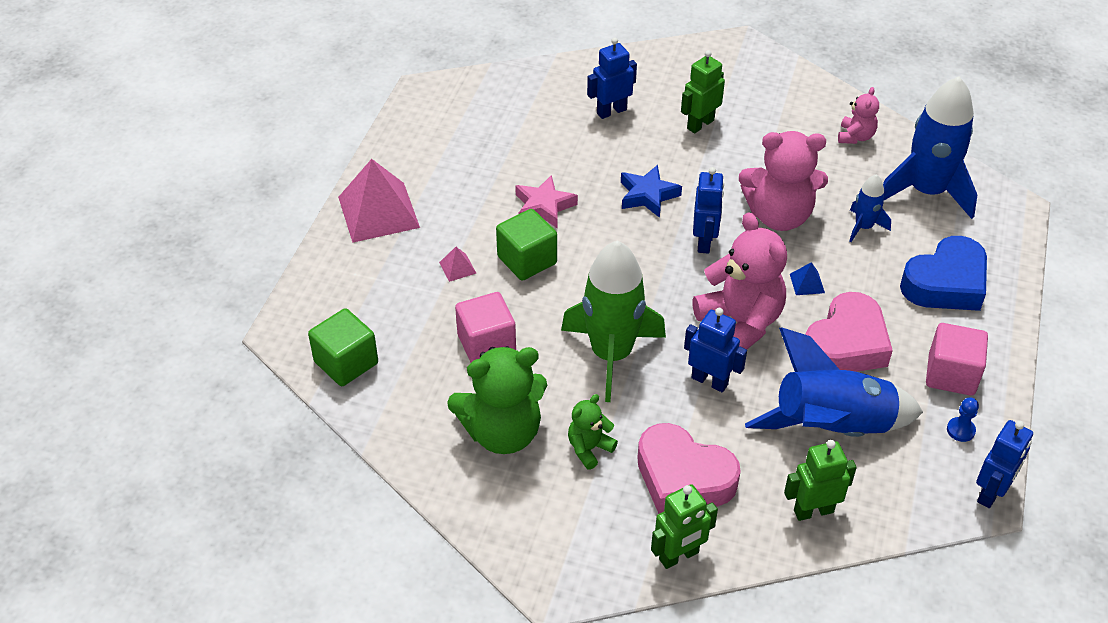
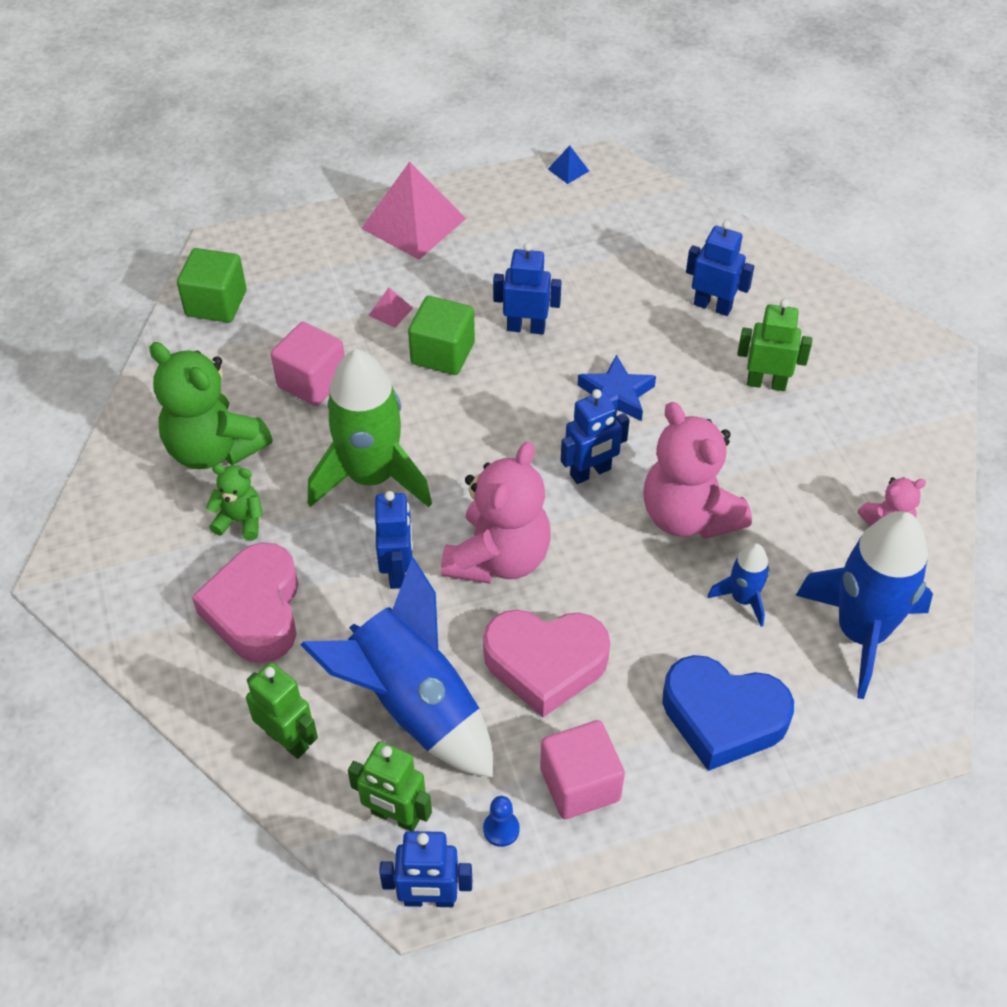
camera: 55 degrees right, 5 degrees up
(544, 206) = (526, 327): pink star -> blue robot
(679, 556) = (156, 654): green robot -> green robot (395, 816)
(807, 283) = (607, 587): blue pyramid -> blue pyramid (568, 170)

